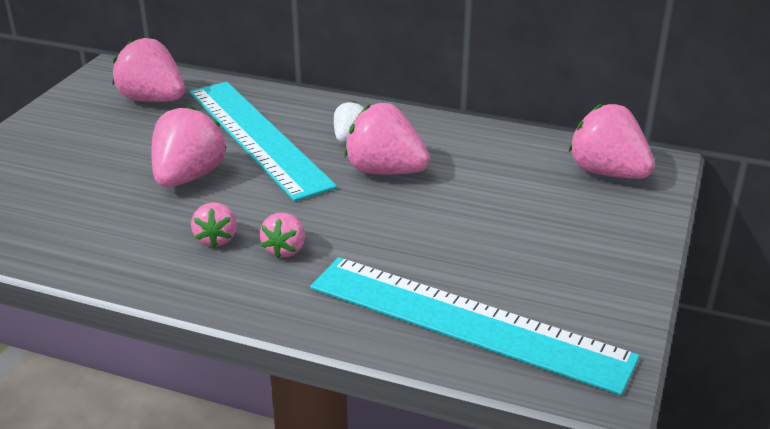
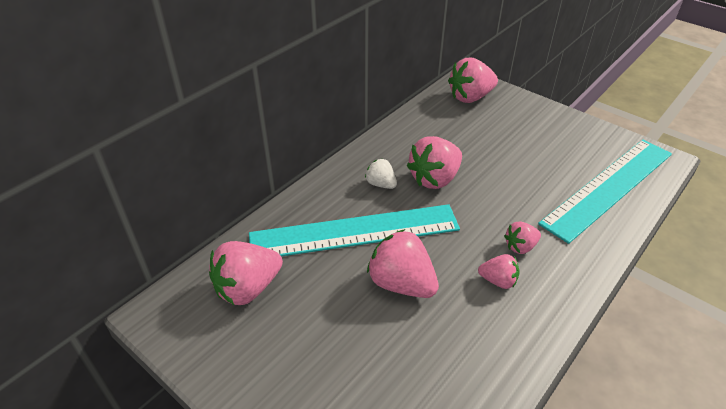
camera: 70 degrees left, 10 degrees up
(285, 250) = (520, 247): pink strawberry -> pink strawberry turned 120 degrees clockwise

